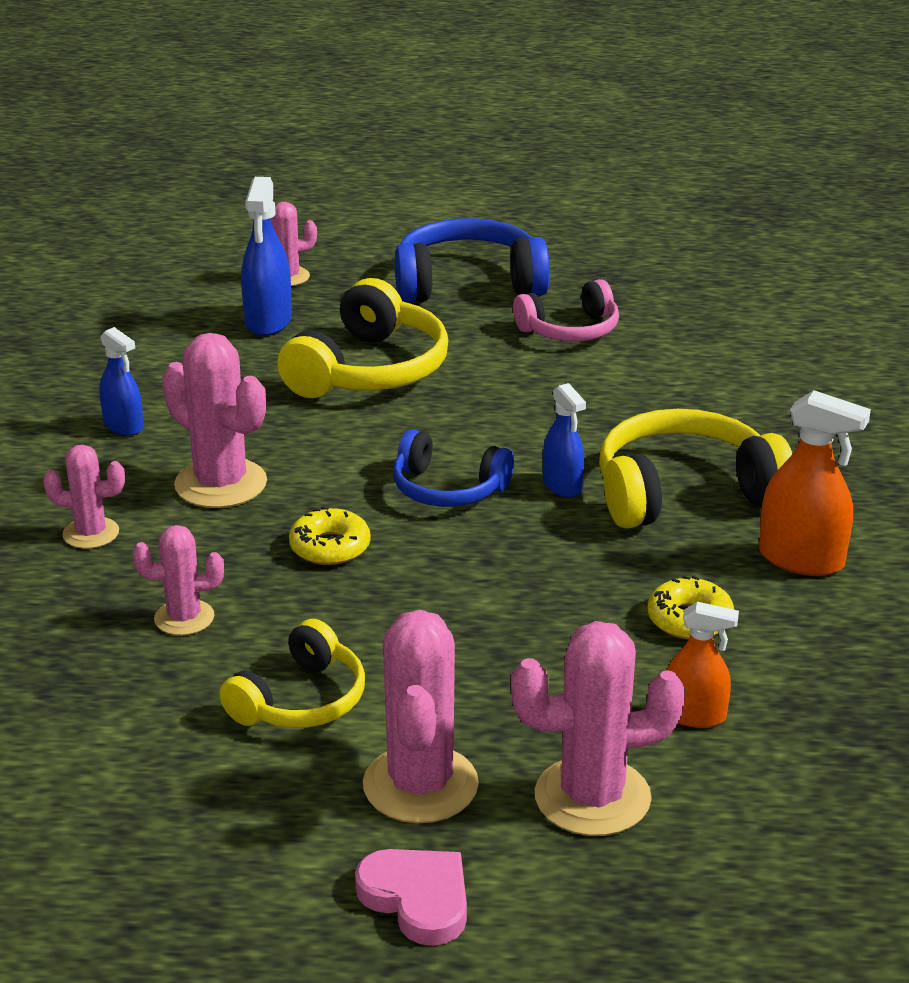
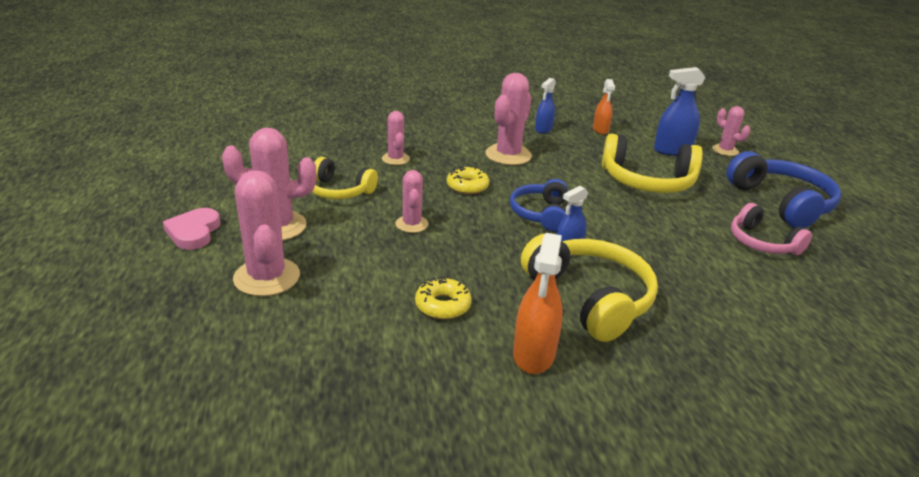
camera: 75 degrees right, 0 degrees up
(91, 533) = (452, 133): pink cactus -> pink cactus (412, 224)
(417, 899) = (194, 232): pink heart -> pink heart turned 150 degrees clockwise
(694, 715) = (343, 310): orange spray bottle -> orange spray bottle (600, 130)

